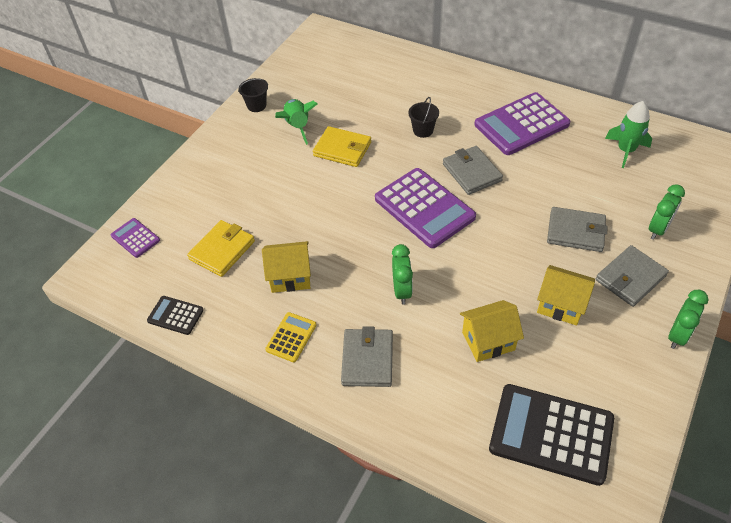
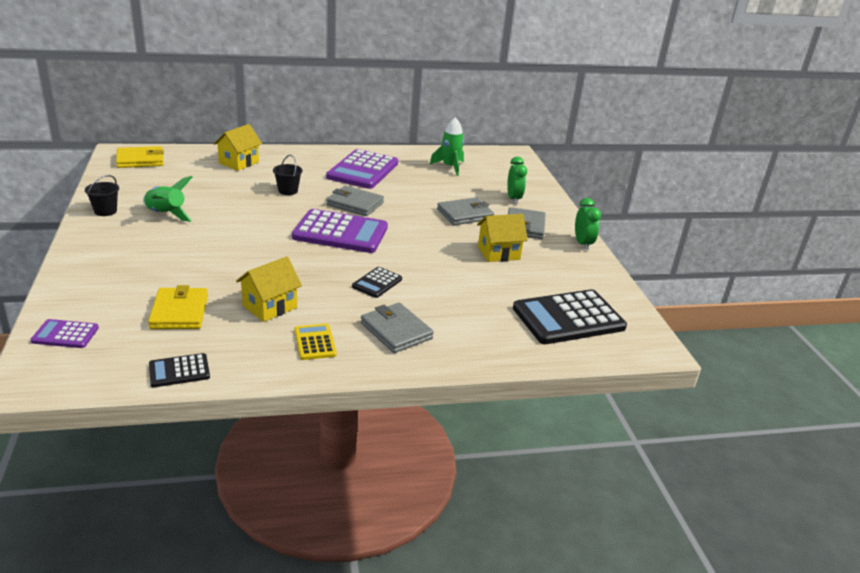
camera: 45 degrees left, 20 degrees down
(342, 149) = (227, 218): yellow wallet -> yellow wallet (140, 160)
(402, 290) = (377, 283): green clock -> black calculator
(488, 341) = (473, 287): yellow house -> yellow house (239, 162)

